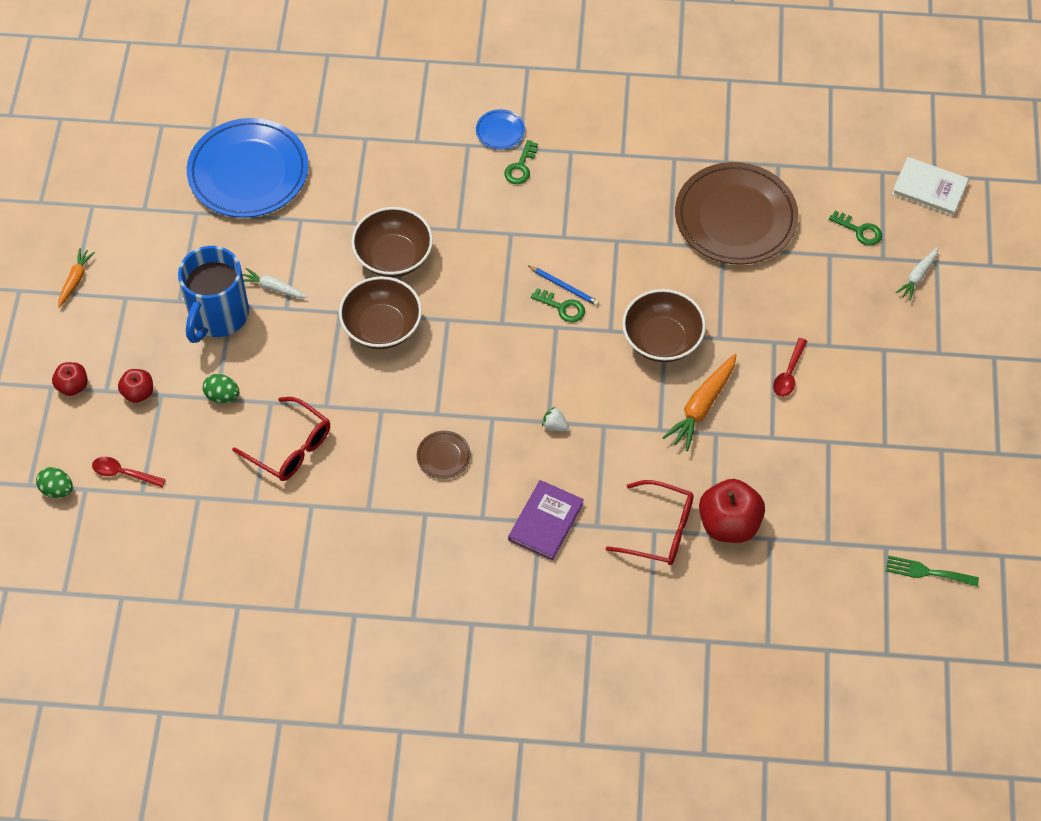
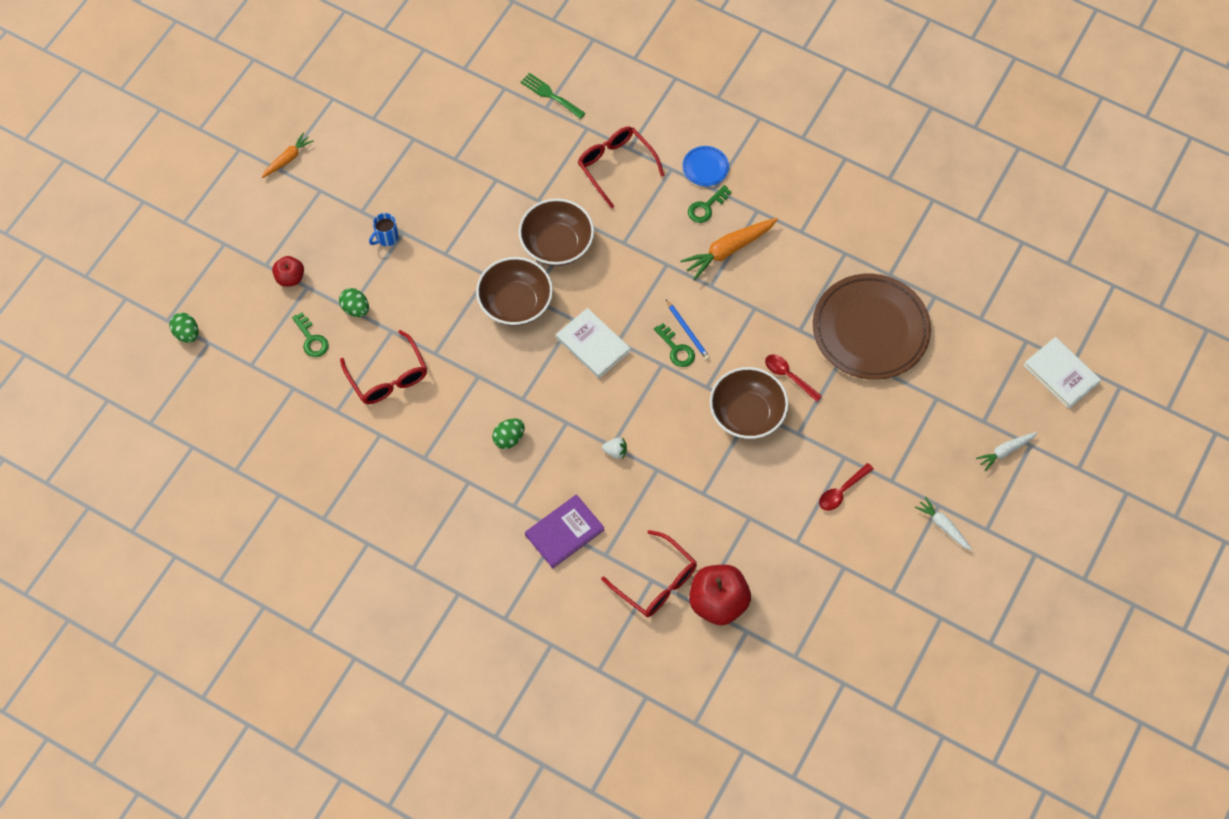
camera: 25 degrees right, 5 degrees up
(73, 386) = (241, 250): red apple -> none
(124, 473) = (245, 342): red spoon -> red spoon (789, 376)
(218, 316) = (386, 238): blue mug -> blue mug, size x0.41
(248, 172) = (474, 120): blue plate -> none
(273, 288) = (443, 231): white carrot -> white carrot (943, 526)
(412, 162) = (615, 166): none -> red glasses
(443, 456) = (509, 438): brown plate -> green egg
(479, 335) = (593, 344): none -> white book
(555, 425) = (615, 451): white strawberry -> white strawberry turned 135 degrees clockwise
(702, 406) = (750, 488): orange carrot -> orange carrot (728, 250)
(859, 230) = (975, 387): green key -> green key (311, 339)
(927, 572) = (868, 721): green fork -> green fork (550, 95)

